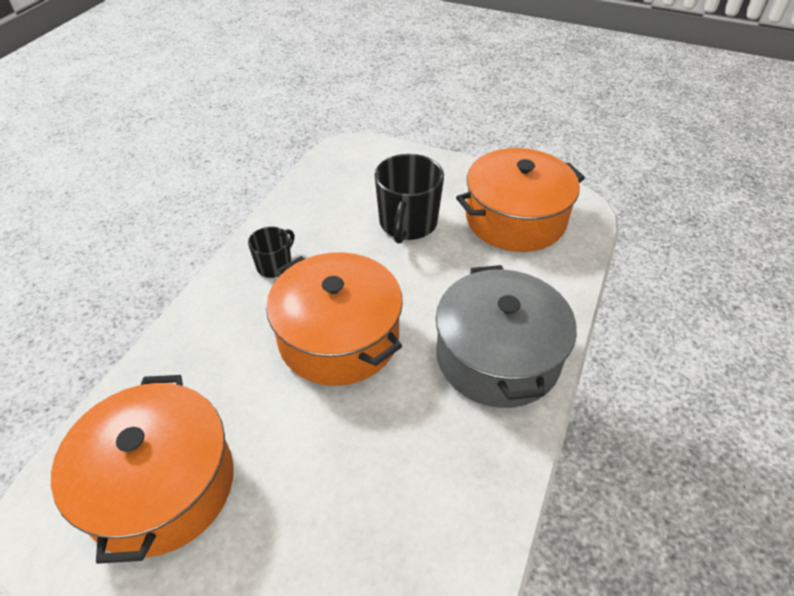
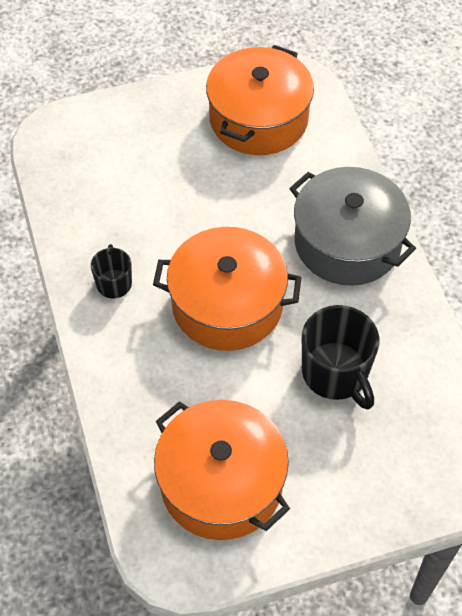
camera: 40 degrees left, 10 degrees up
(407, 224) = (180, 176): black mug -> black mug (335, 373)

